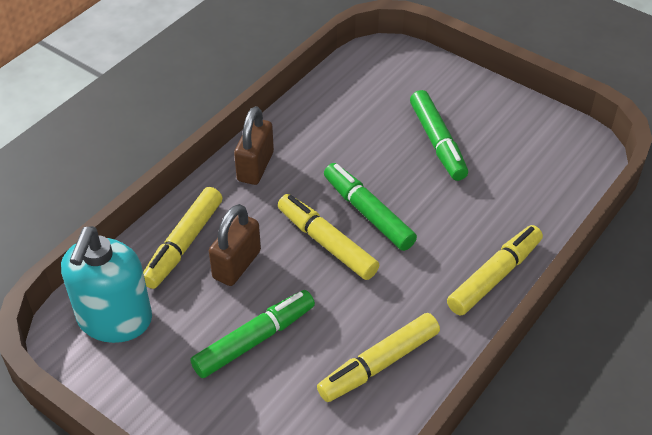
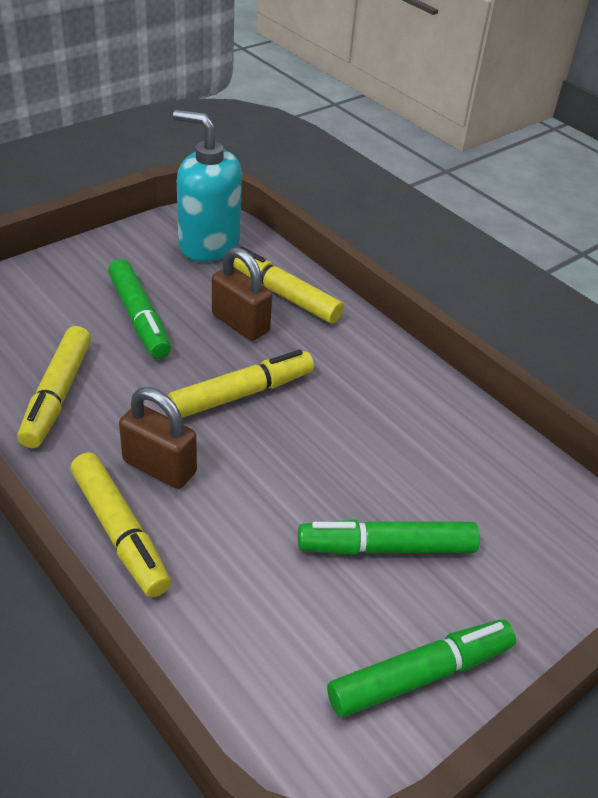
camera: 100 degrees right, 5 degrees down
(255, 166) = (382, 362): brown padlock -> brown padlock (159, 467)
(368, 213) = (275, 439): green marker -> green marker (420, 675)
(379, 364) = (57, 395): yellow marker -> yellow marker turned 150 degrees counterclockwise

